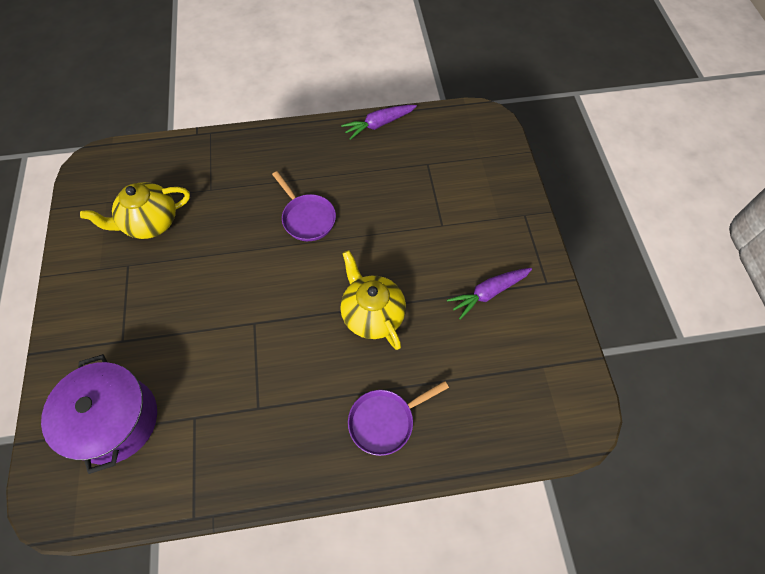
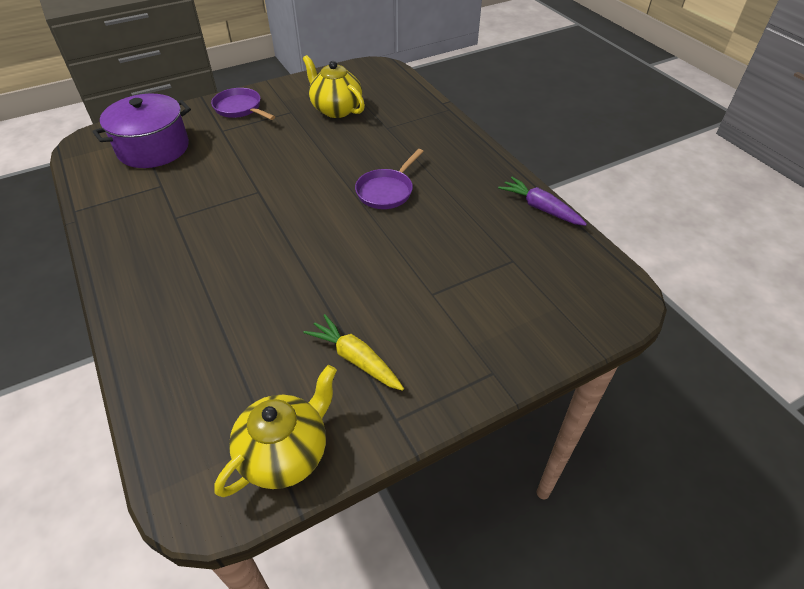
camera: 70 degrees right, 15 degrees down
(372, 314) = (292, 265): yellow teapot -> yellow teapot (285, 453)
(385, 421) = (173, 306): purple pan -> purple pan (240, 108)
(488, 293) = (355, 359): purple carrot -> yellow carrot

